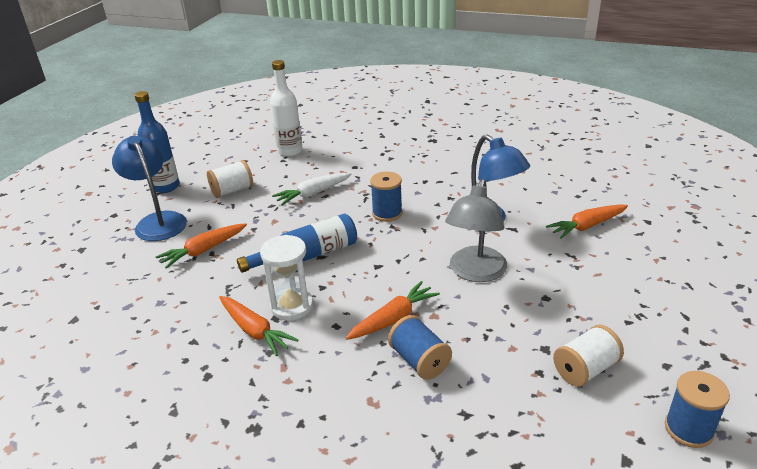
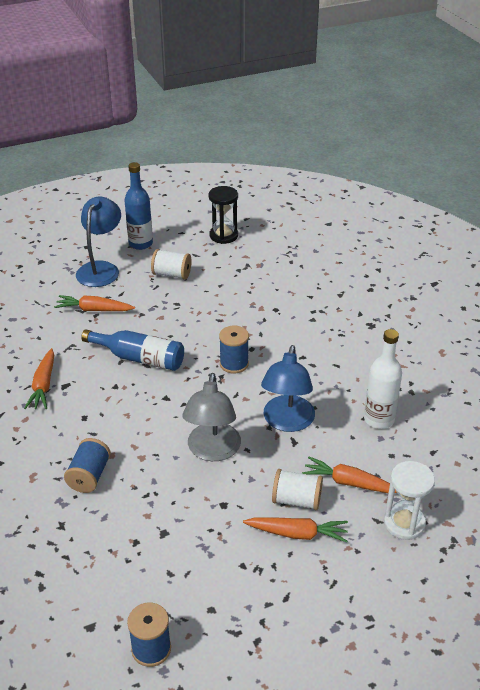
camera: 45 degrees right, 5 degrees up
(232, 147) = (223, 236): none -> black hourglass
(290, 151) = (254, 265): white bottle -> white bottle (379, 419)
(292, 306) = (82, 385): white hourglass -> white hourglass (404, 523)
(313, 194) = (214, 313): white carrot -> none
(393, 319) = (118, 439): orange carrot -> orange carrot (297, 533)
(475, 272) = (212, 451): grey lamp -> grey lamp turned 60 degrees counterclockwise
(585, 369) = (161, 565): white spool -> white spool (296, 500)

